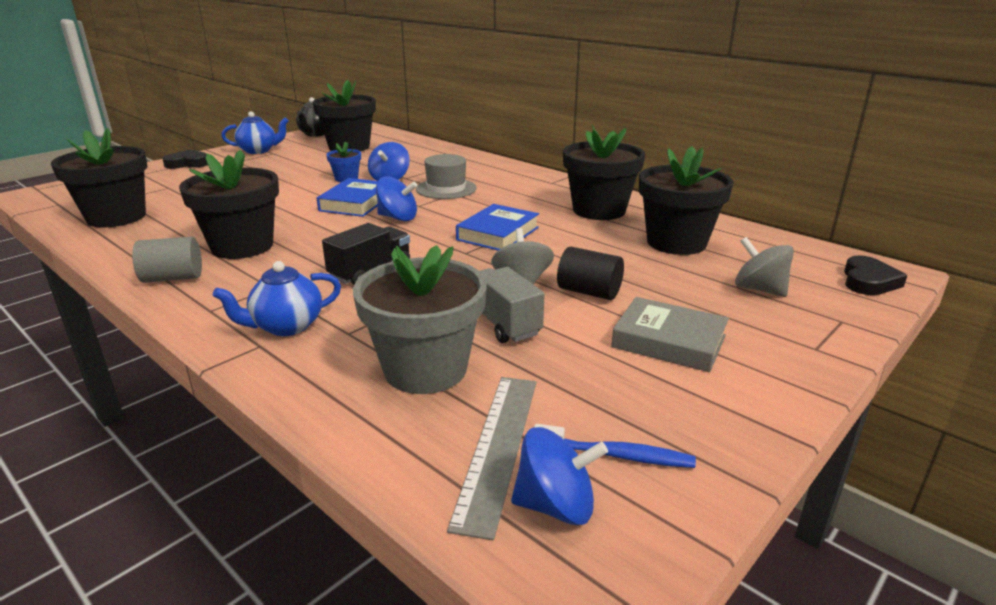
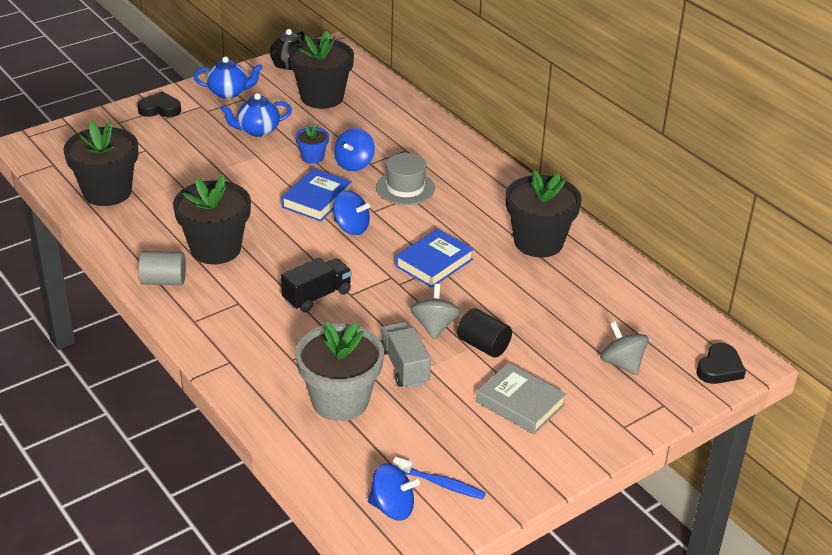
camera: 10 degrees right, 10 degrees up
(286, 326) = (249, 346): blue teapot -> blue teapot (257, 130)
(497, 447) = (371, 466): grey ruler -> none
(676, 242) = (586, 297): black flower pot -> none

